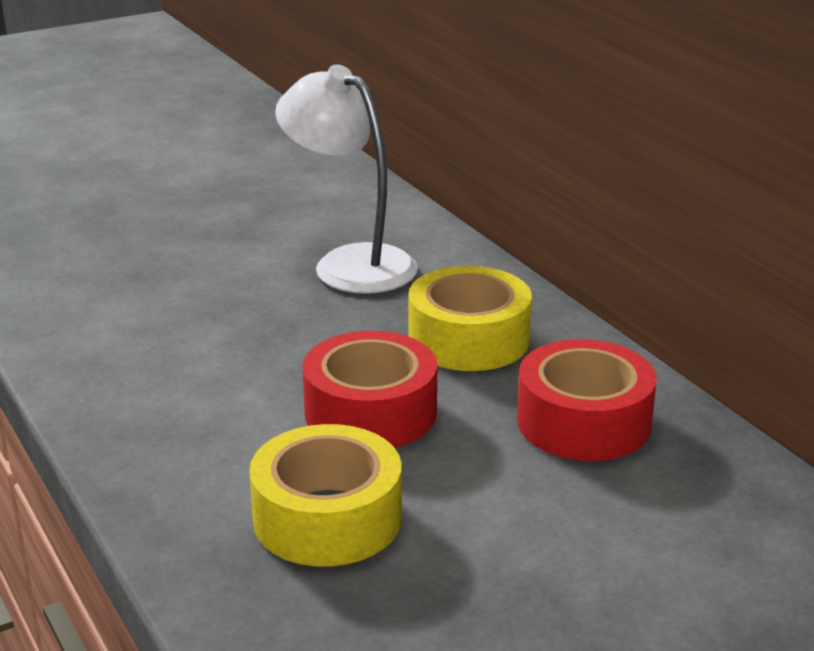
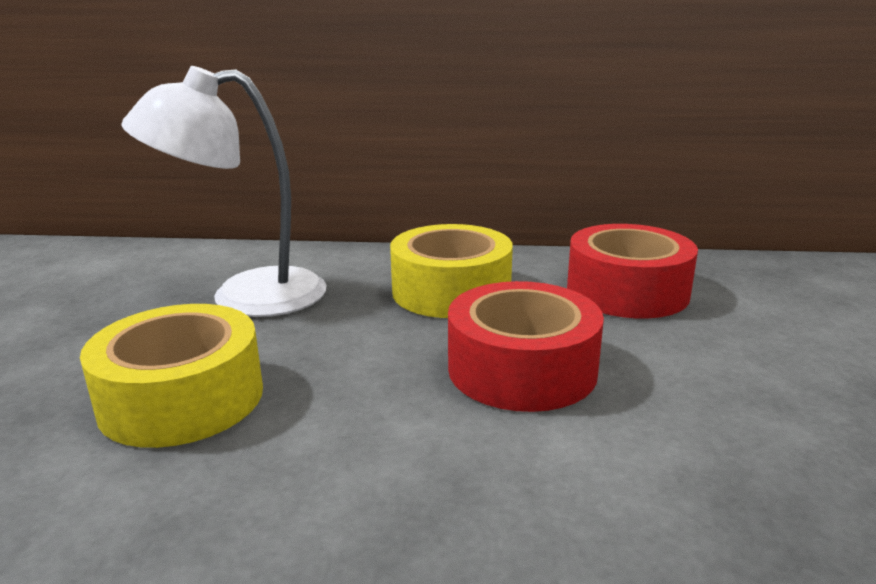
camera: 55 degrees left, 5 degrees down
(327, 518) = (708, 457): yellow tape -> yellow tape (182, 398)

